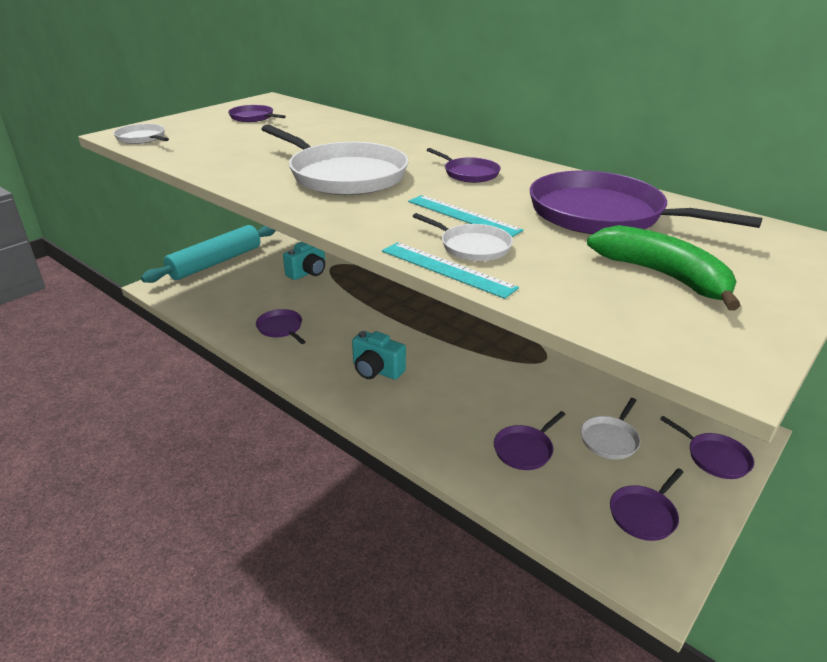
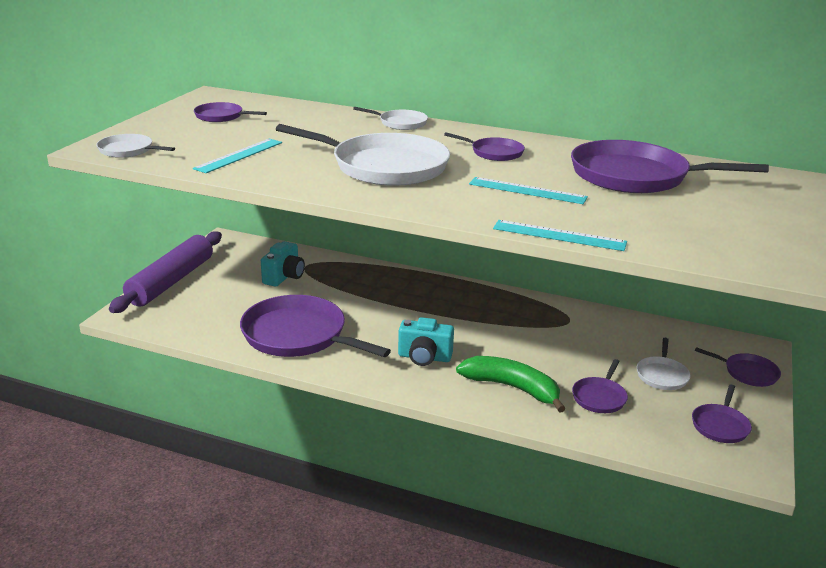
camera: 20 degrees left, 5 degrees down
(215, 262) = (171, 281): turquoise rolling pin -> purple rolling pin
(226, 151) = (239, 155): none -> turquoise ruler
(281, 328) = (298, 335): purple pan -> purple pan, size x2.10
(472, 246) = (560, 215): white pan -> white pan (400, 123)
(663, 276) = (718, 218): green banana -> green banana (512, 388)

